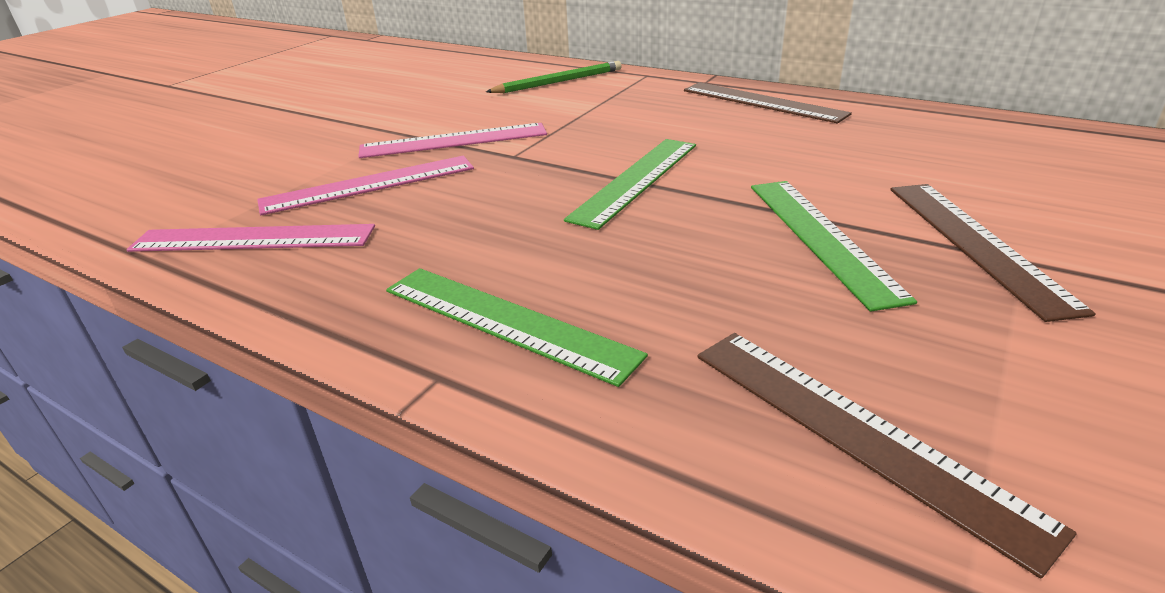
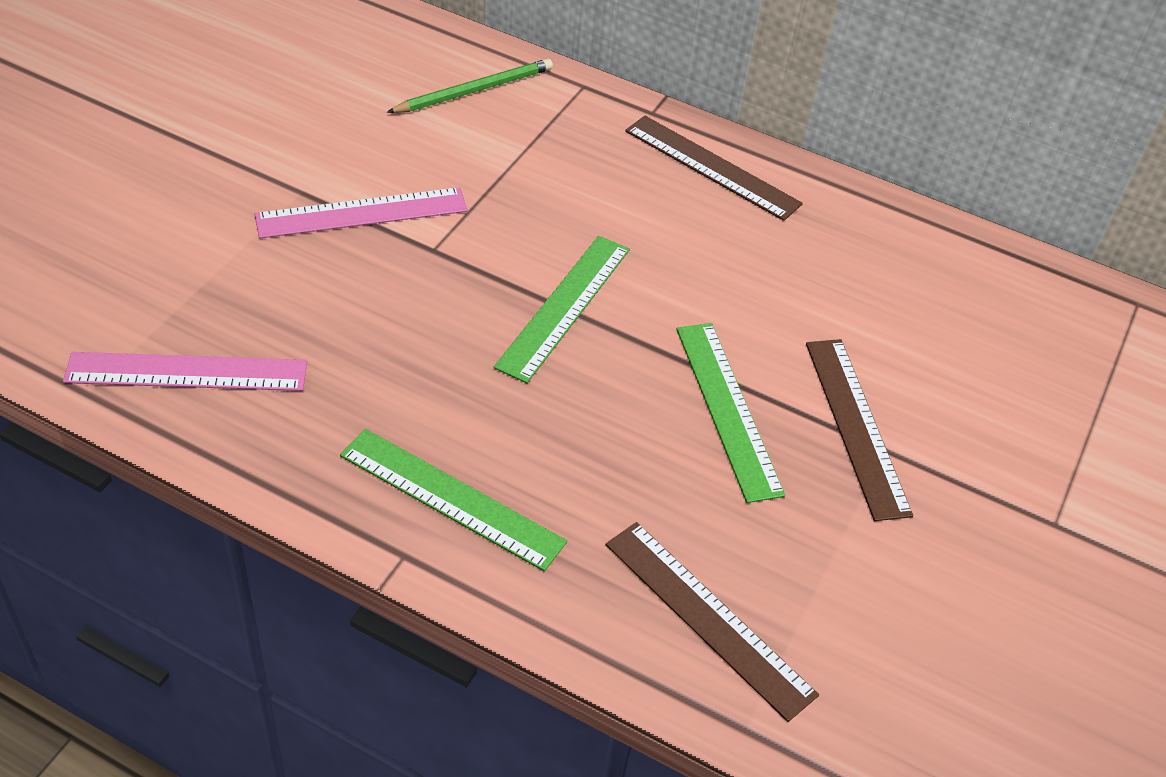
camera: 10 degrees left, 15 degrees up
(369, 184) = (283, 290): pink ruler -> none

